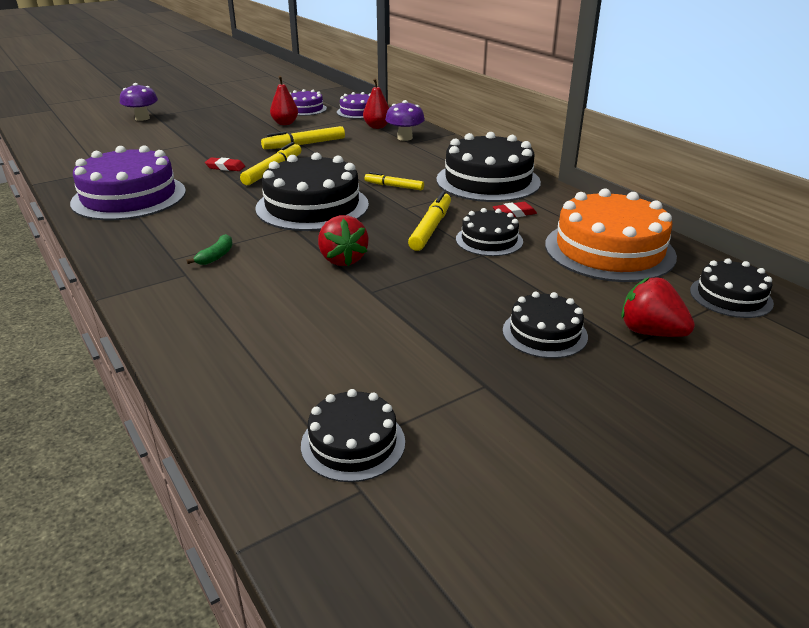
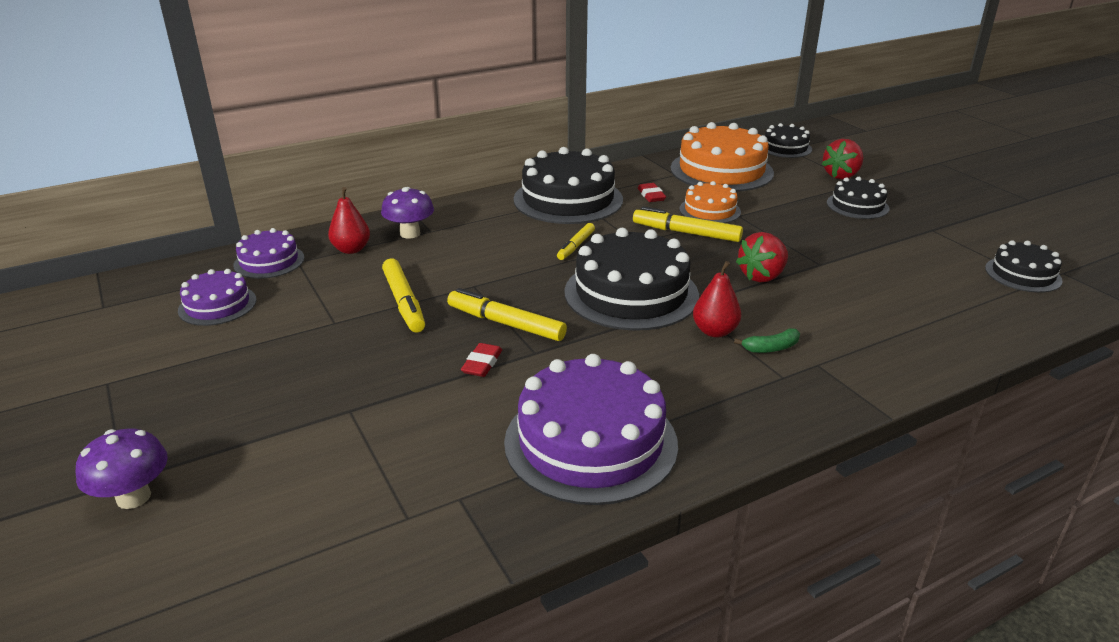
camera: 85 degrees left, 0 degrees up
(216, 256) = (771, 348): green banana -> green banana turned 135 degrees clockwise
(285, 123) = (288, 321): red pear -> red pear (714, 331)
(343, 259) = (762, 276): red strawberry -> red strawberry turned 150 degrees clockwise
(489, 240) = (709, 210): black cake -> orange cake

